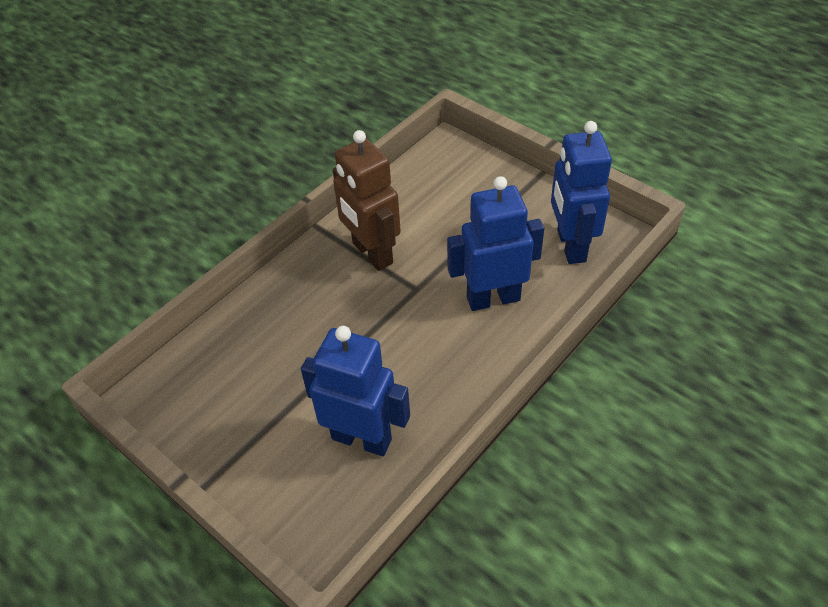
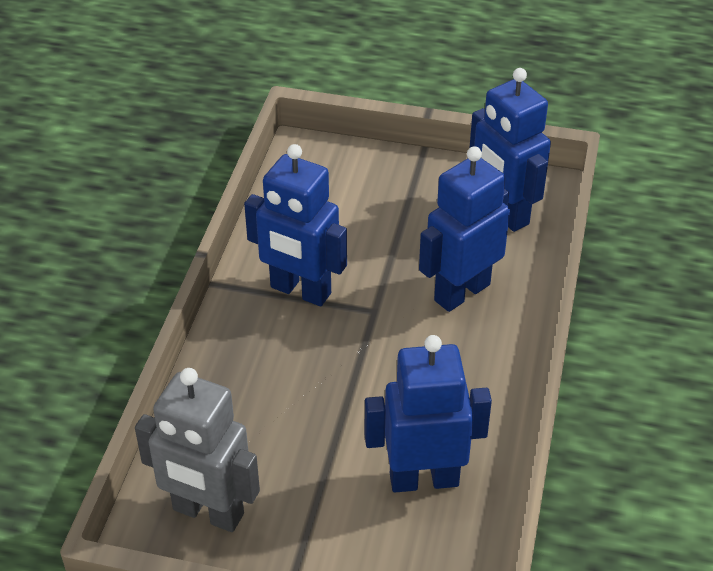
camera: 30 degrees left, 5 degrees down
(194, 397) = (208, 513): none -> grey robot
(372, 253) = (300, 291): brown robot -> blue robot

